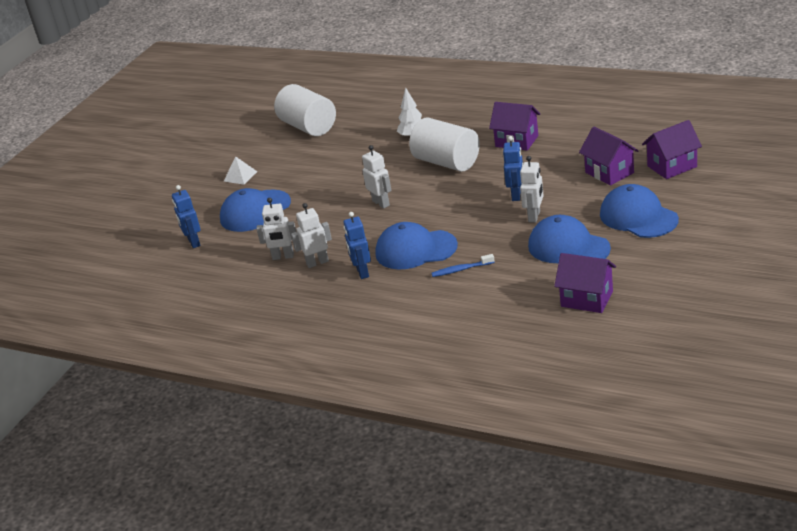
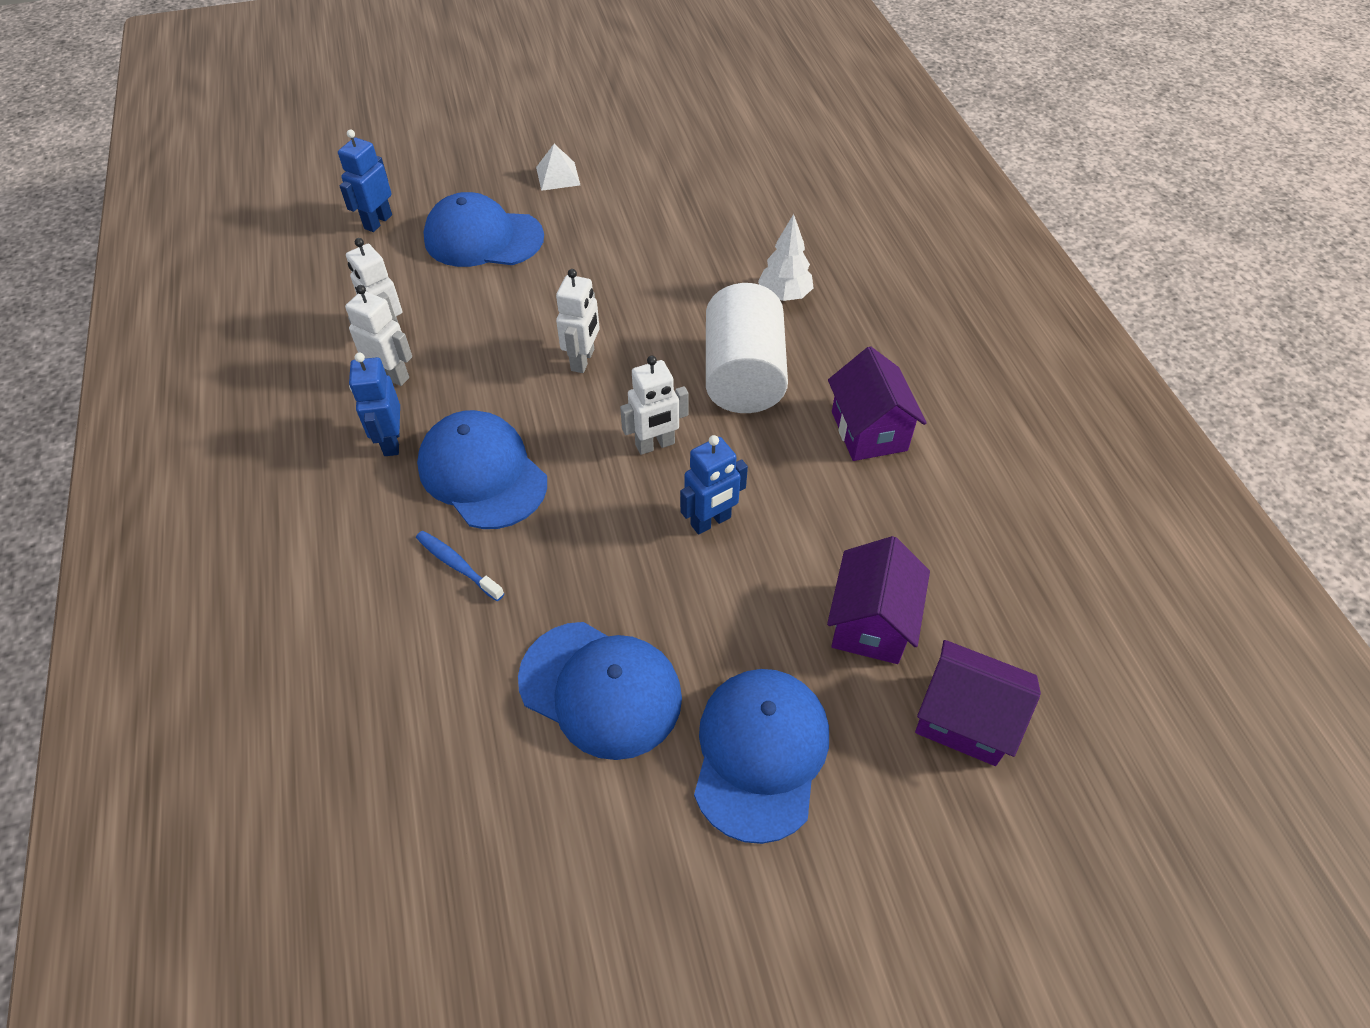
camera: 45 degrees right, 20 degrees up
(308, 127) = (724, 171): white cylinder -> none
(362, 272) = (391, 441): blue robot -> blue robot turned 45 degrees counterclockwise
(534, 216) = (664, 583): white robot -> white robot (655, 445)
(568, 247) = (600, 689): blue cap -> blue cap turned 120 degrees clockwise
(587, 299) = (456, 811): purple house -> none

